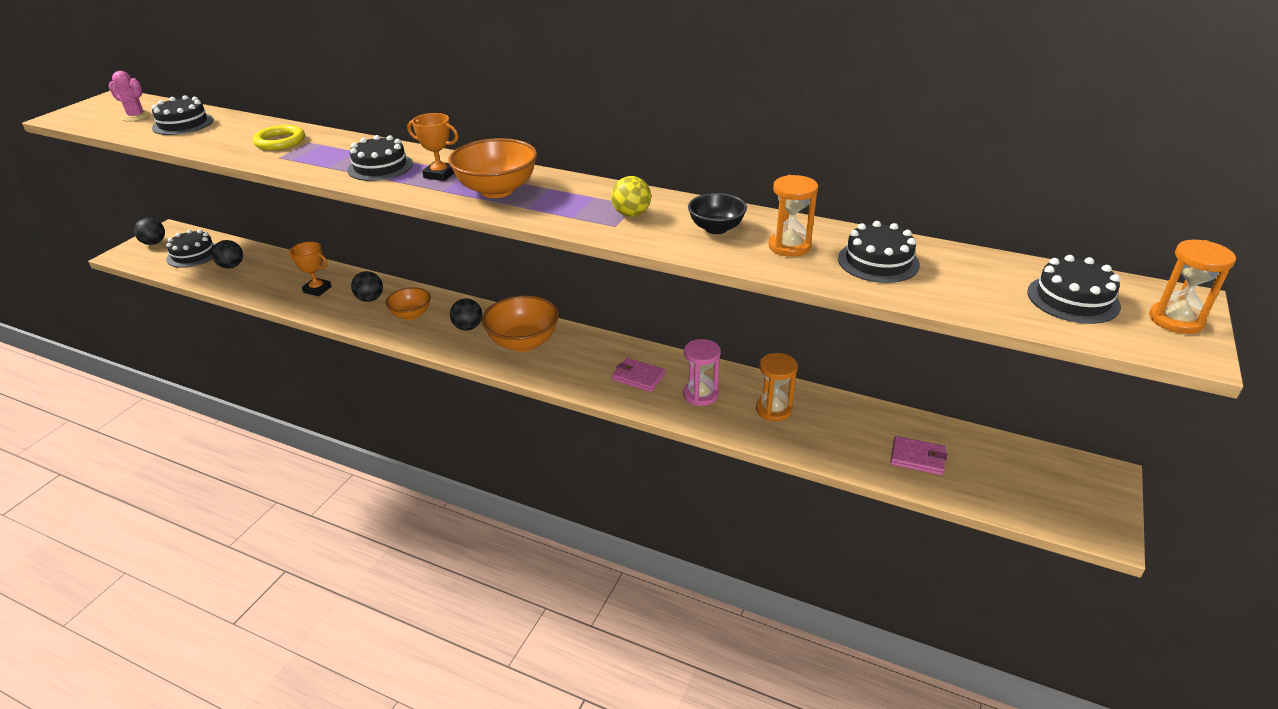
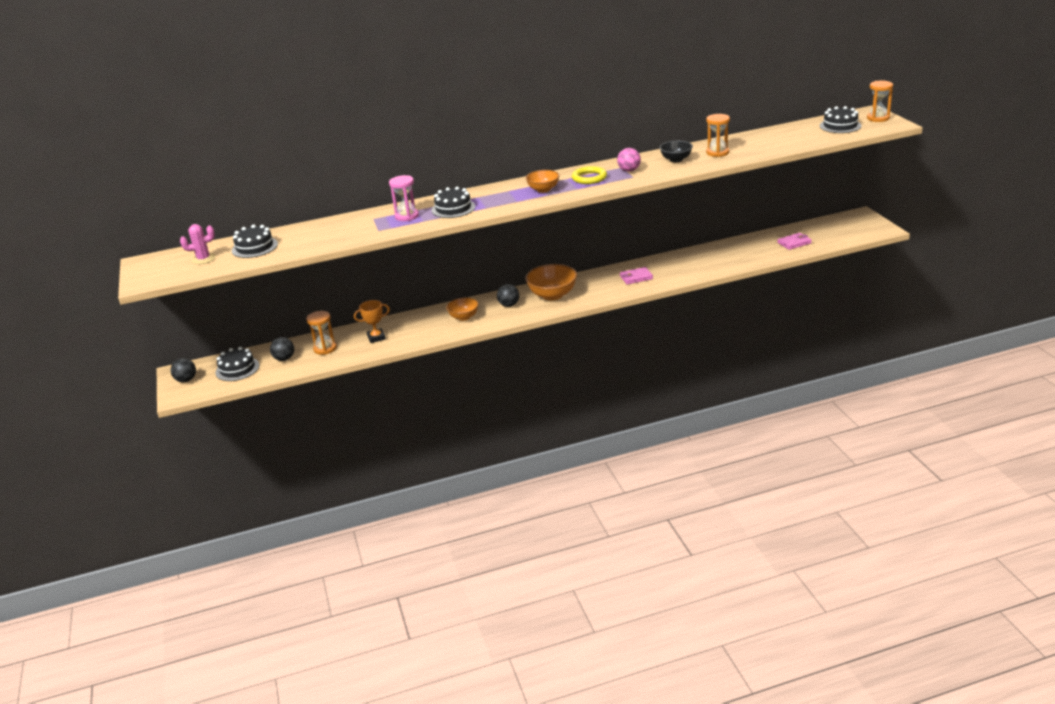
camera: 40 degrees left, 5 degrees down
(280, 141) = (354, 226): yellow ring -> yellow ring (589, 178)
(370, 299) = (421, 324): black ball -> none
(440, 175) = (496, 197): orange trophy -> none
(497, 190) = (543, 189): orange bowl -> orange bowl, size x0.61
(631, 214) = (629, 170): yellow ball -> pink ball
(700, 395) = (675, 269): pink hourglass -> pink hourglass (407, 216)
(774, 409) = (714, 257): orange hourglass -> orange hourglass (325, 348)
(878, 261) = (759, 143): black cake -> none

